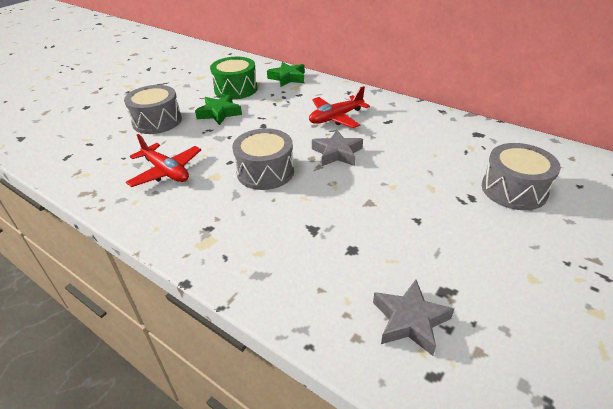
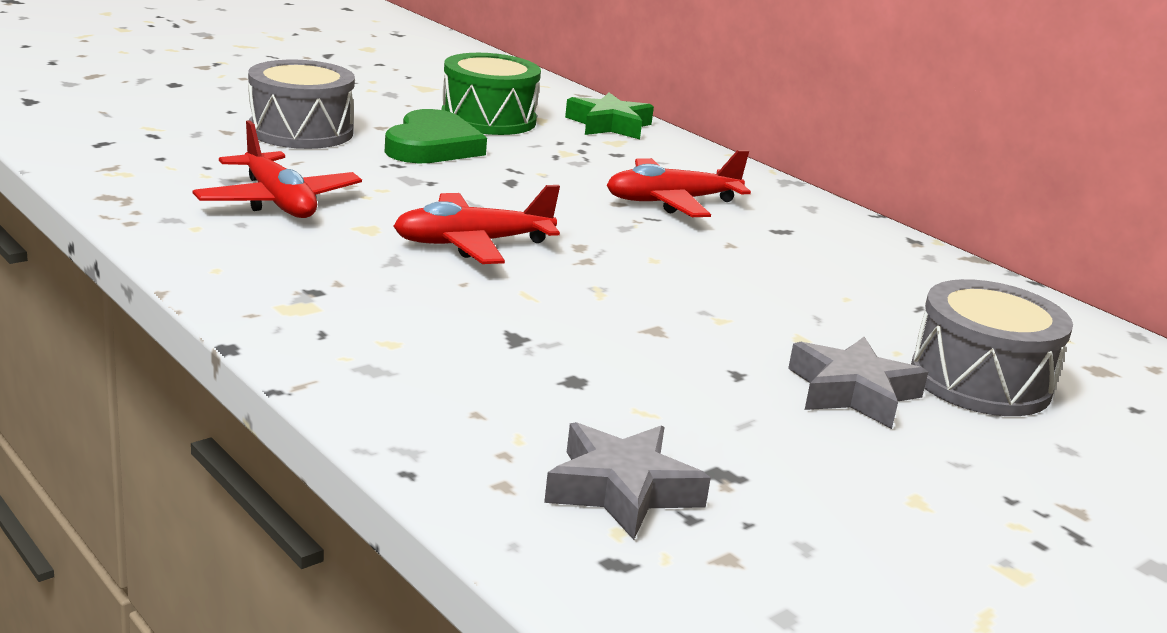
camera: 10 degrees right, 15 degrees down
(219, 113) = (432, 146): green star -> green heart
(265, 172) = (472, 244): grey drum -> red plane
(337, 153) = (638, 250): grey star -> grey star (852, 392)

